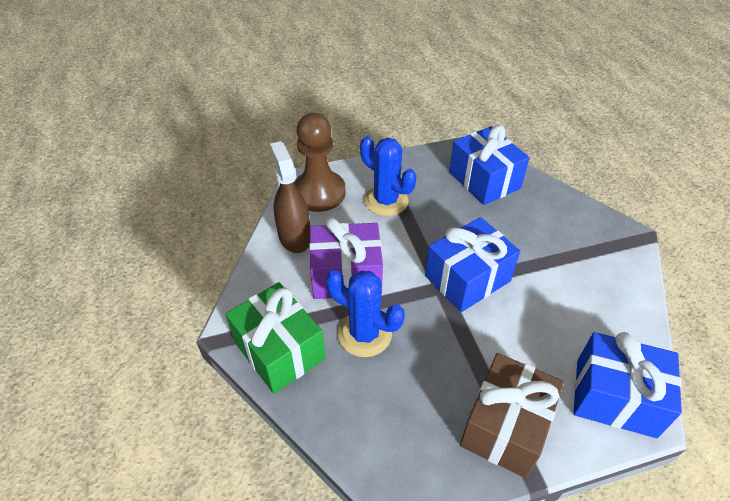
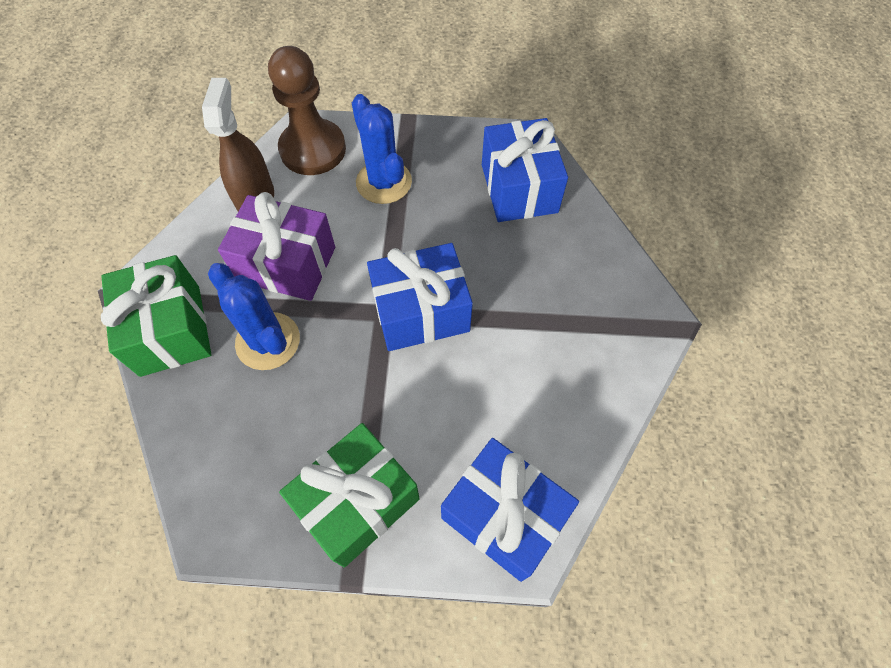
camera: 20 degrees right, 15 degrees up
(505, 426) = (357, 502): brown gift -> green gift

